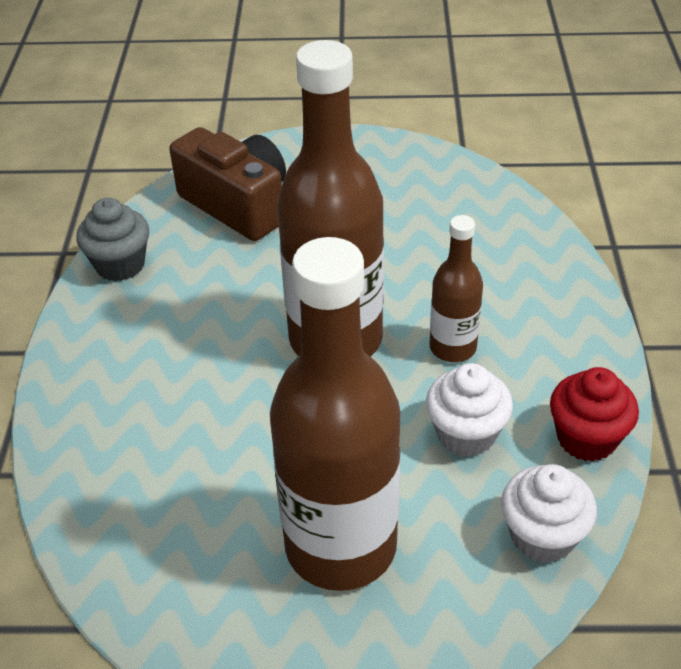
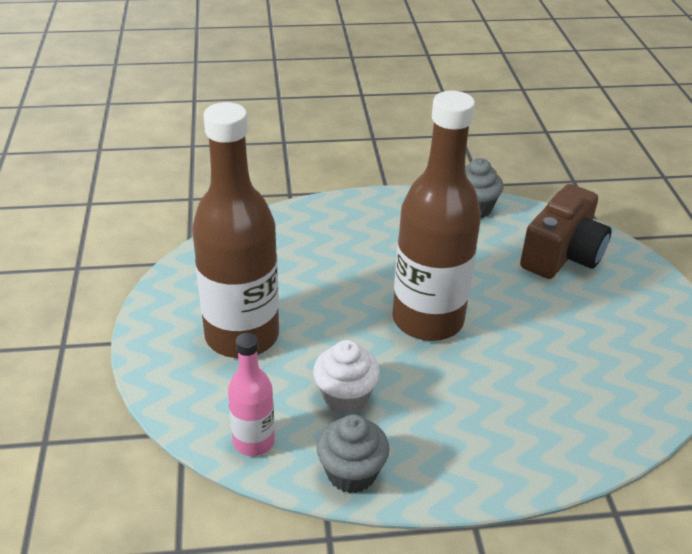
camera: 80 degrees right, 5 degrees down
(452, 347) = (435, 387): brown bottle -> none
(542, 536) = (254, 441): white cupcake -> pink bottle
(586, 438) = (351, 473): red cupcake -> grey cupcake

